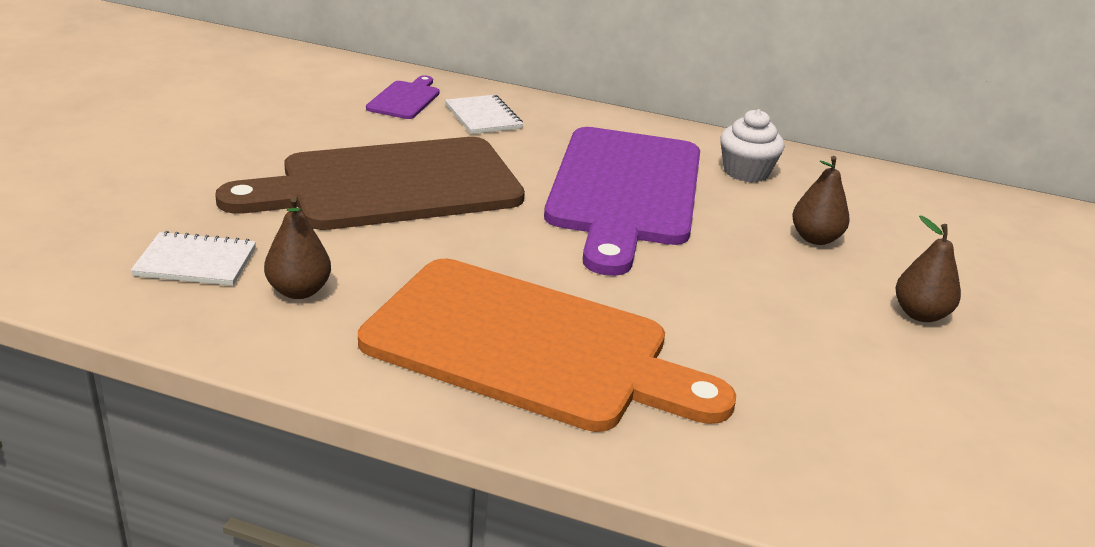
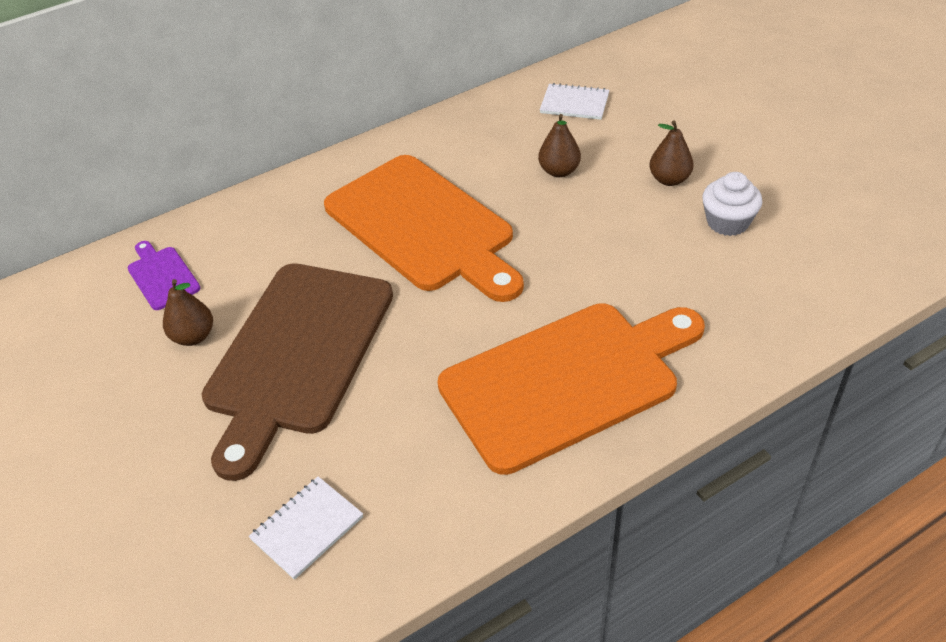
camera: 45 degrees left, 15 degrees up
(299, 291) = (402, 478): brown pear -> brown pear (193, 336)
(483, 117) = (241, 244): white notebook -> white notebook (574, 103)
(625, 191) = (423, 226): purple cutting board -> orange cutting board
(746, 172) = (454, 151): white cupcake -> white cupcake (727, 222)

